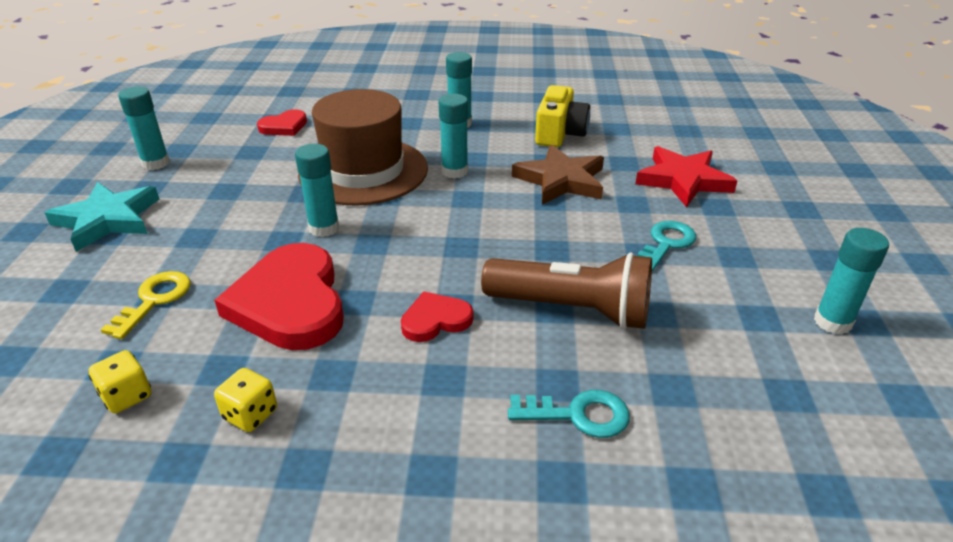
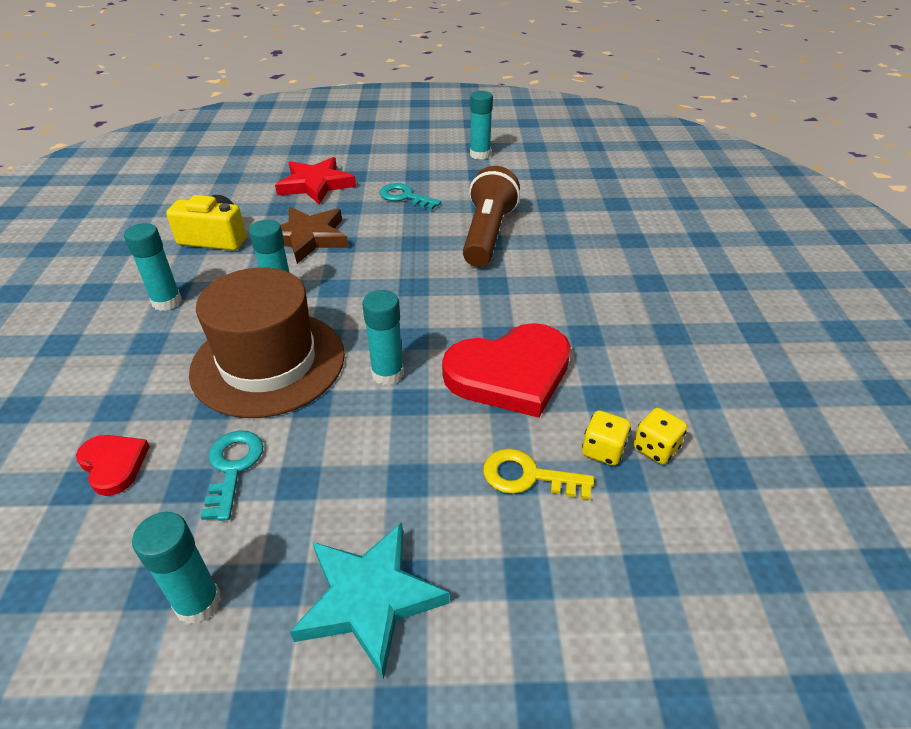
camera: 95 degrees left, 5 degrees up
(250, 414) = (641, 368): yellow dice -> yellow dice (603, 450)
(435, 320) = (513, 291): red heart -> none
(578, 415) = (583, 233): turquoise key -> turquoise key (232, 467)

